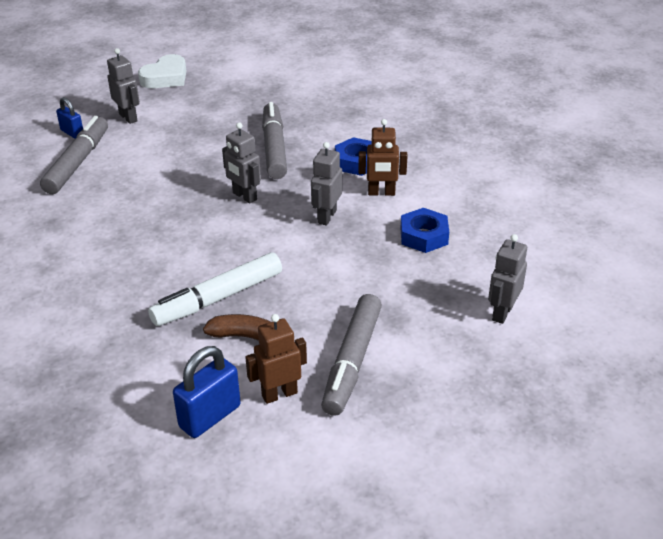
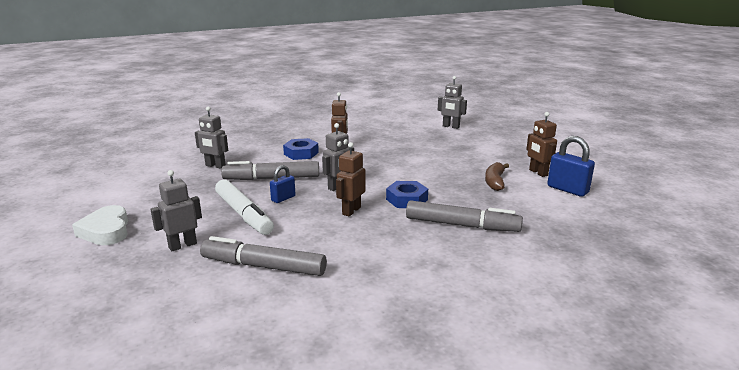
camera: 90 degrees left, 15 degrees down
(72, 133) = (197, 277): blue padlock -> blue padlock (283, 198)
(166, 77) = (106, 231): white heart -> white heart turned 150 degrees counterclockwise
(178, 208) = (351, 211): none -> brown robot
(218, 298) = (460, 191): white marker -> white marker (244, 214)
(326, 217) = (366, 162): grey robot -> grey robot (215, 166)
(352, 361) = (502, 156): grey marker -> grey marker (461, 225)
(424, 236) = (386, 139): blue nut -> blue nut (406, 199)

